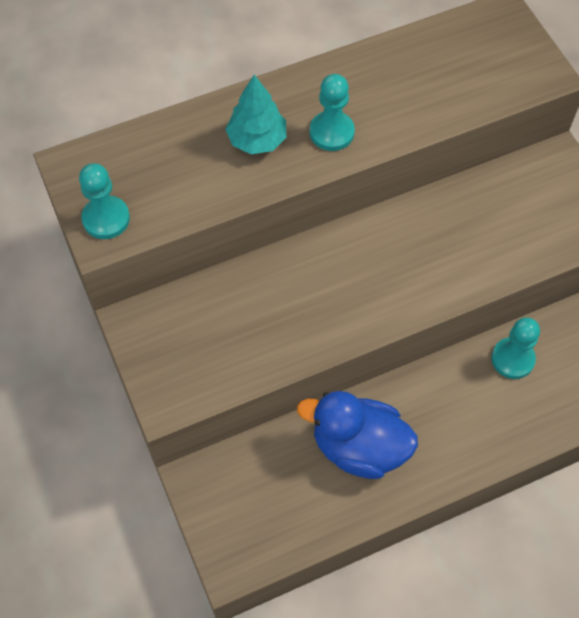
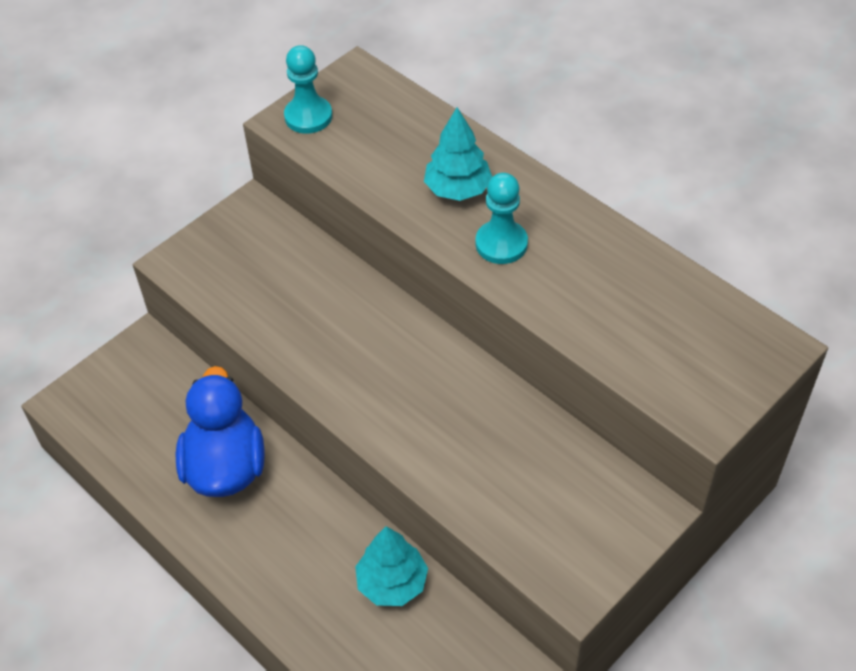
camera: 70 degrees right, 10 degrees down
(512, 359) = (392, 583): turquoise pawn -> turquoise tree

